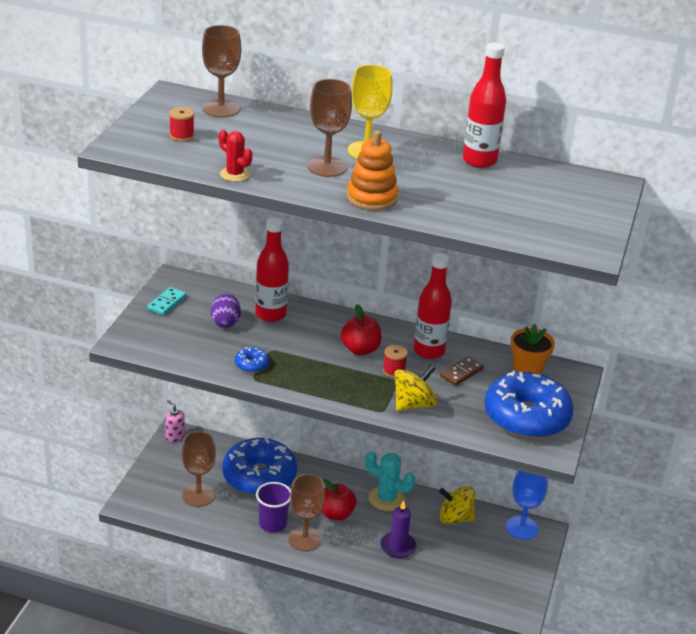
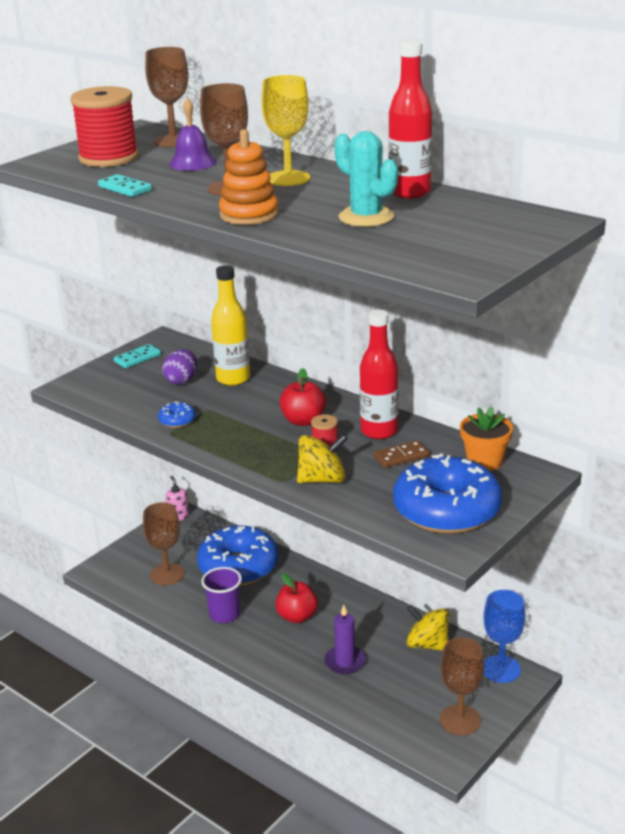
camera: 25 degrees right, 5 degrees down
(181, 136) = (108, 158): red spool -> red spool, size x2.27
(234, 174) = (125, 188): red cactus -> turquoise domino
(265, 137) = (193, 163): none -> purple bell
(270, 314) = (233, 379): red bottle -> yellow bottle
(305, 539) = (249, 635): brown goblet -> brown goblet (460, 720)
(386, 499) = (361, 611): turquoise cactus -> turquoise cactus (366, 217)

